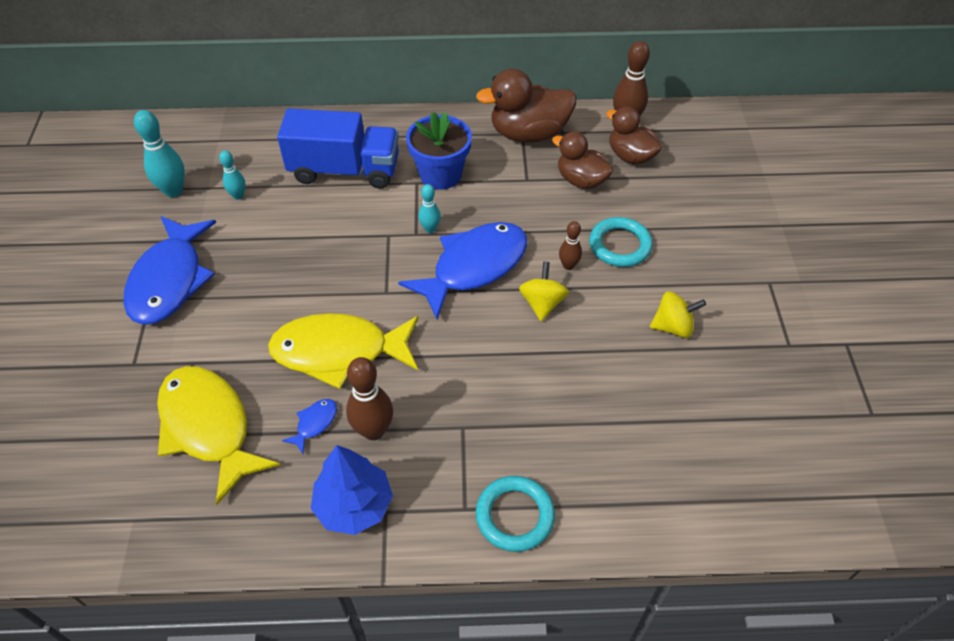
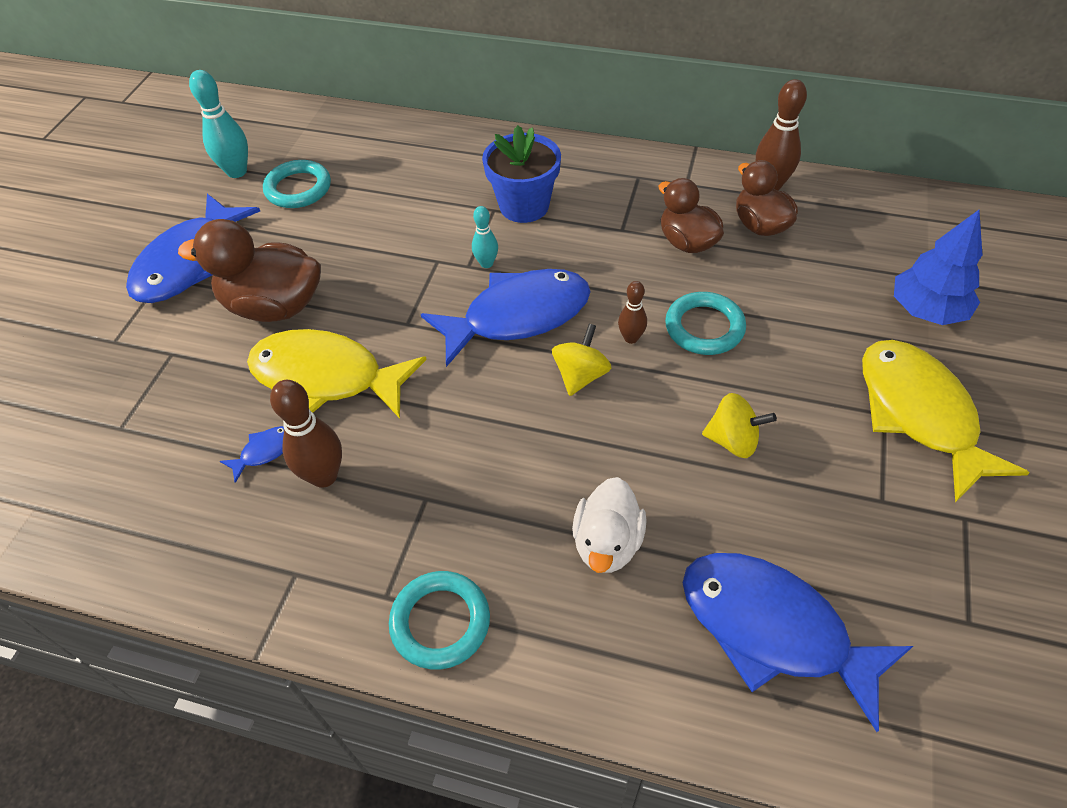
camera: 20 degrees right, 0 degrees up
(209, 427) = (155, 427): yellow fish -> yellow fish (919, 414)
(238, 195) = (298, 188): turquoise bowling pin -> turquoise ring
(344, 170) = (421, 182): blue truck -> none
(354, 505) = (264, 556): blue tree -> blue tree (927, 310)
(528, 133) = (645, 178): brown duck -> brown duck (274, 306)
(613, 425) = (607, 543): none -> white duck
(750, 454) = (773, 629): none -> blue fish

